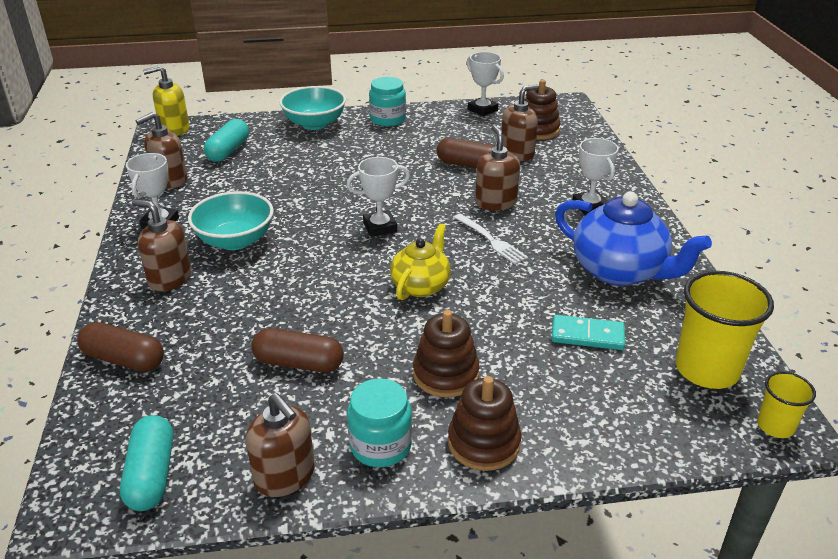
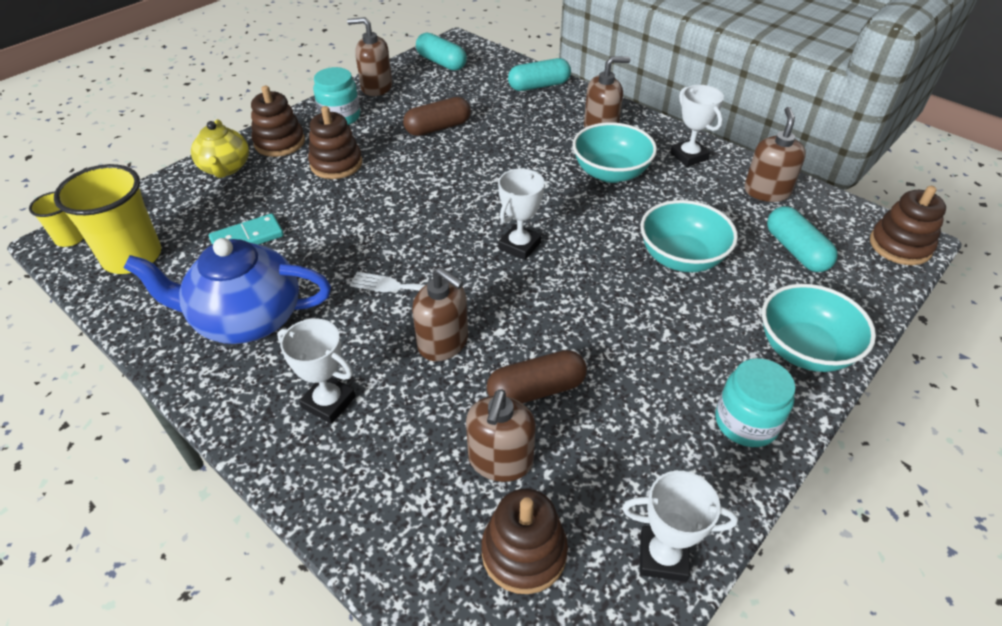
camera: 140 degrees right, 10 degrees up
(124, 359) = (539, 86): brown capsule -> turquoise capsule
(174, 129) = (900, 246): yellow soap dispenser -> brown stacking toy
(295, 176) = (681, 258): none -> turquoise bowl
(421, 285) = (418, 212): yellow teapot -> yellow teapot (225, 168)

